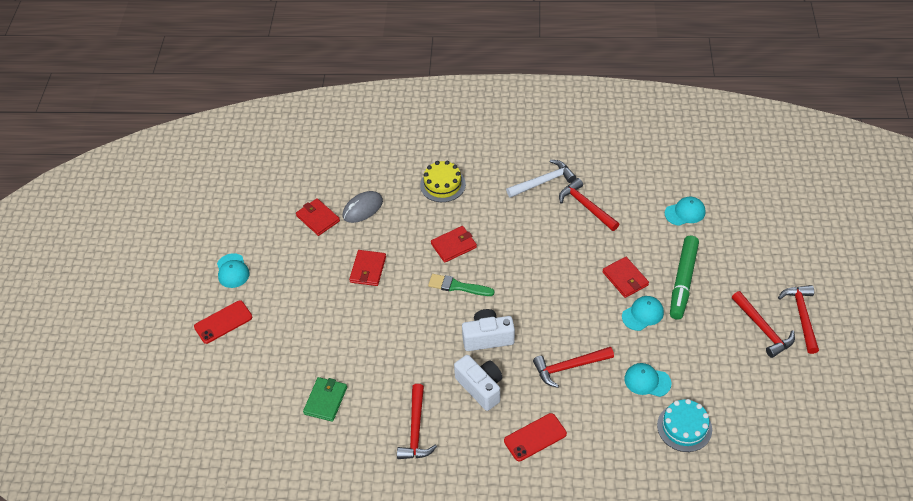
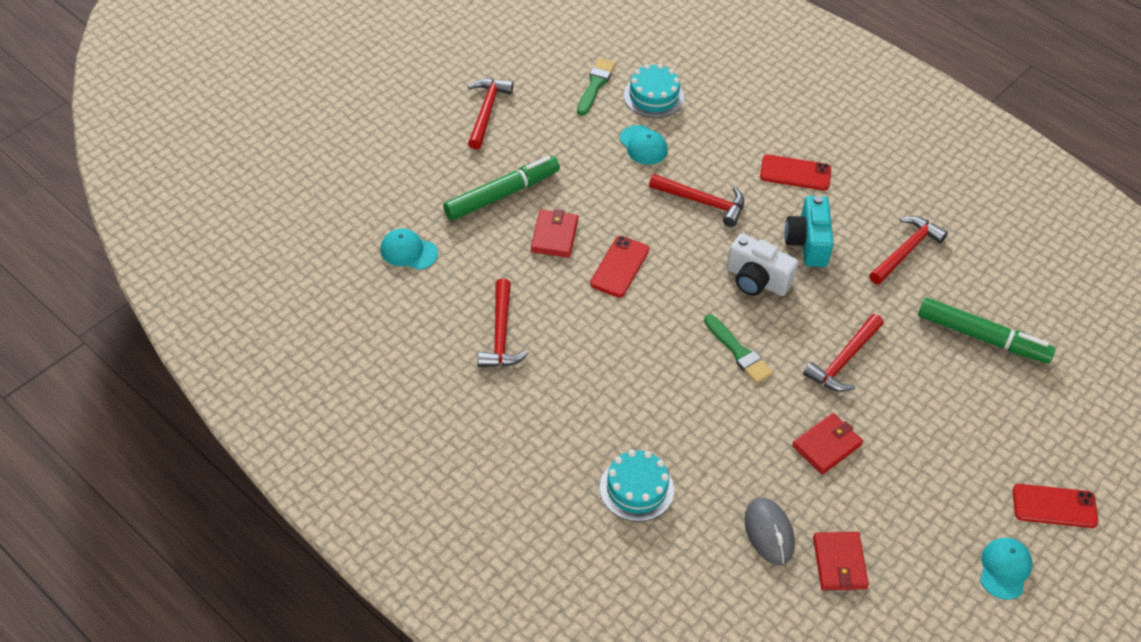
camera: 145 degrees left, 0 degrees up
(325, 400) = (982, 337): green wallet -> green marker
(362, 208) = (769, 533): grey mouse -> grey mouse turned 75 degrees clockwise
(442, 184) = (636, 489): yellow cake -> turquoise cake
(454, 245) = (698, 400): red wallet -> none
(480, 387) = (808, 243): white camera -> turquoise camera
(543, 182) = (513, 399): white hammer -> none
(570, 287) = (620, 267): none -> red phone
(643, 314) = (578, 195): turquoise cap -> none
(729, 405) = (595, 85): none -> green brush
(802, 316) = (438, 97): red hammer -> red hammer (843, 360)

